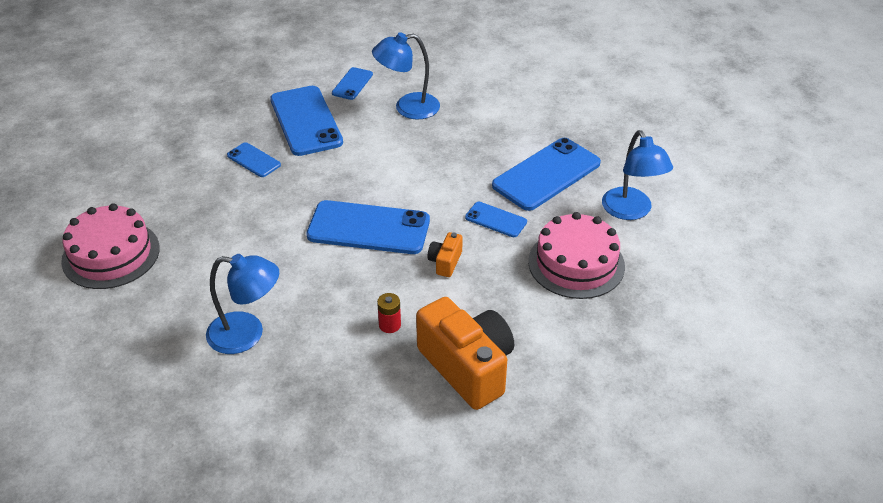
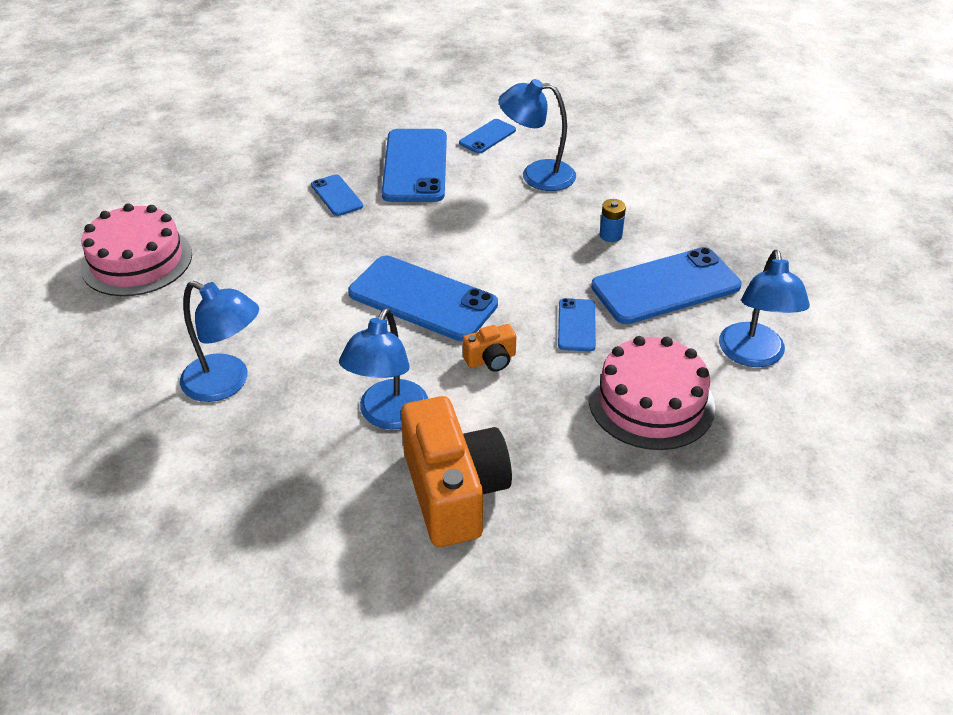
camera: 20 degrees right, 0 degrees up
(390, 325) = (388, 416): red battery -> blue lamp
(445, 262) = (491, 359): orange camera -> orange camera turned 150 degrees counterclockwise
(487, 144) = (610, 235): none -> blue battery
(496, 220) = (576, 325): blue phone -> blue phone turned 45 degrees clockwise

